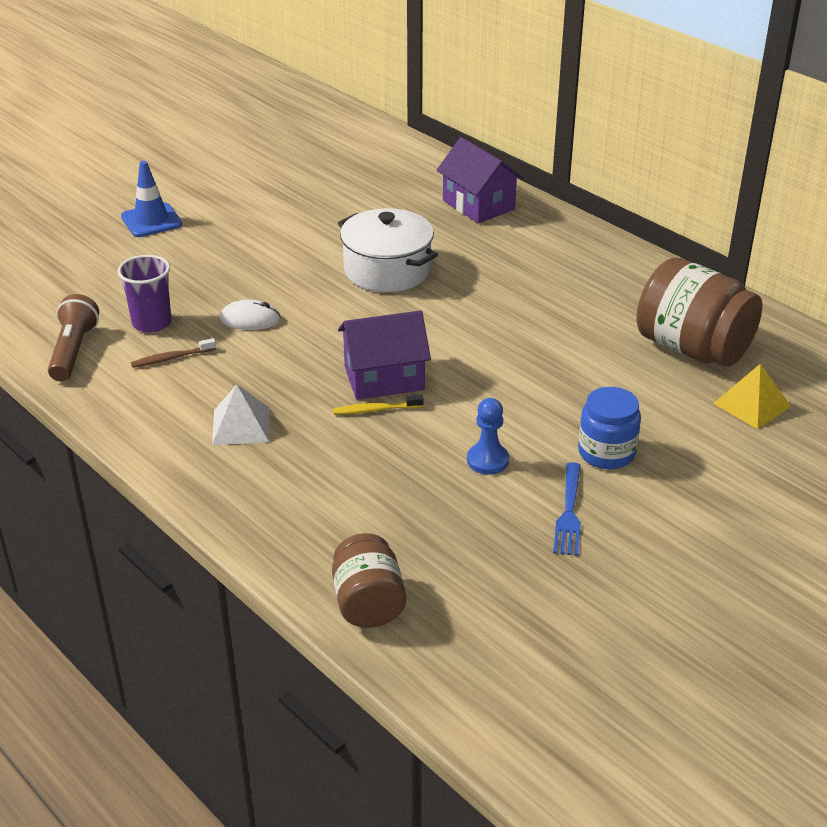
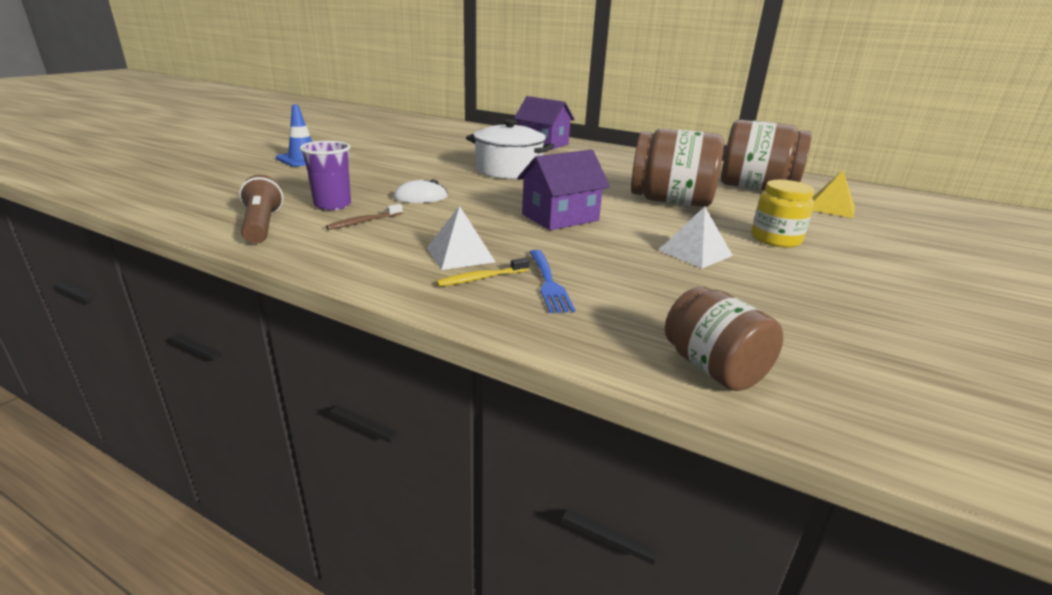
camera: 20 degrees left, 10 degrees down
(376, 410) = (572, 234): yellow toothbrush -> yellow toothbrush (482, 278)
(487, 460) = (695, 252): blue pawn -> white pyramid
(545, 364) = (671, 201): none -> brown jar
(568, 513) = (799, 275): blue fork -> blue fork (548, 283)
(606, 453) = (775, 239): blue jar -> yellow jar

